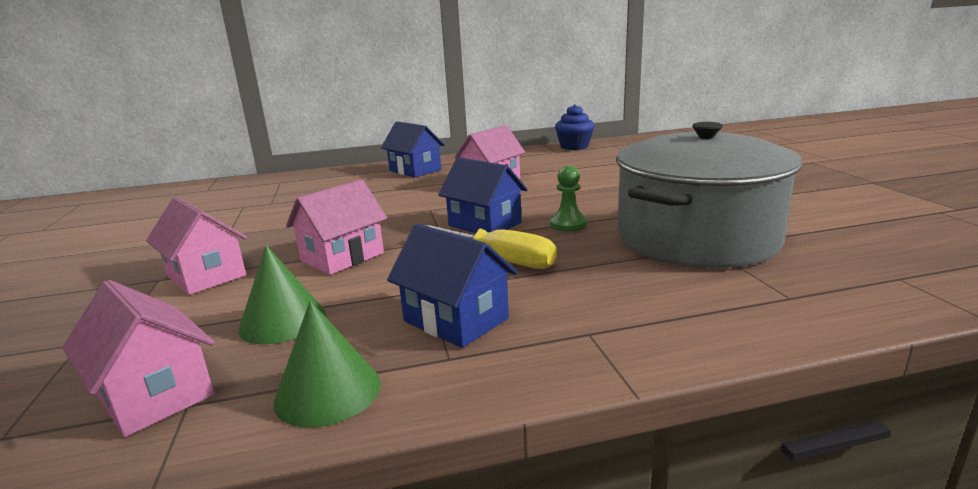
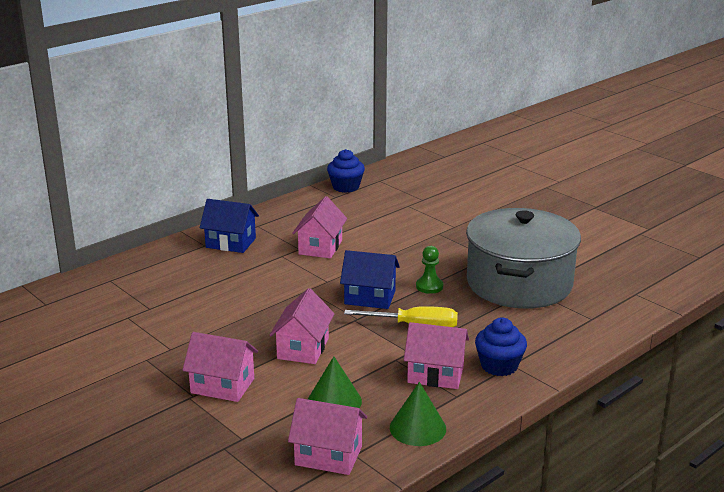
camera: 30 degrees left, 5 degrees up
(456, 320) = (435, 374): blue house -> pink house
(565, 330) = (499, 366): none -> blue cupcake

